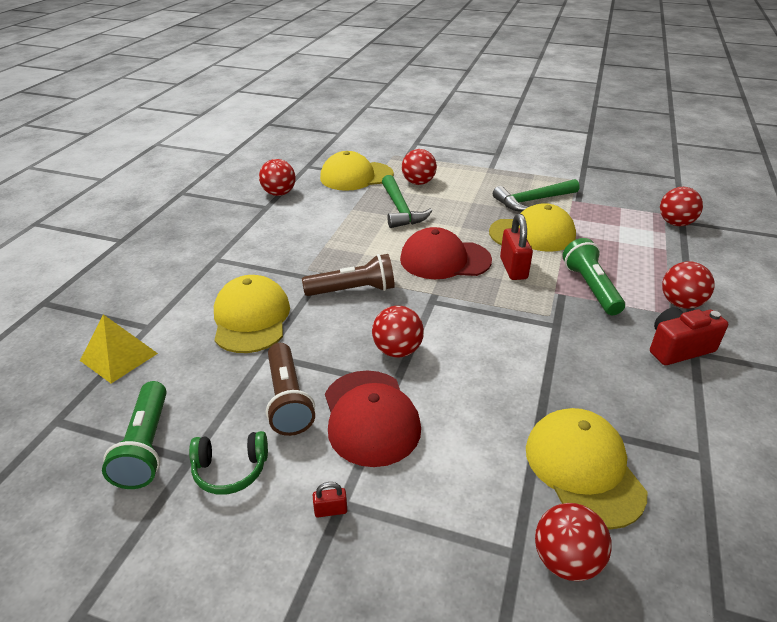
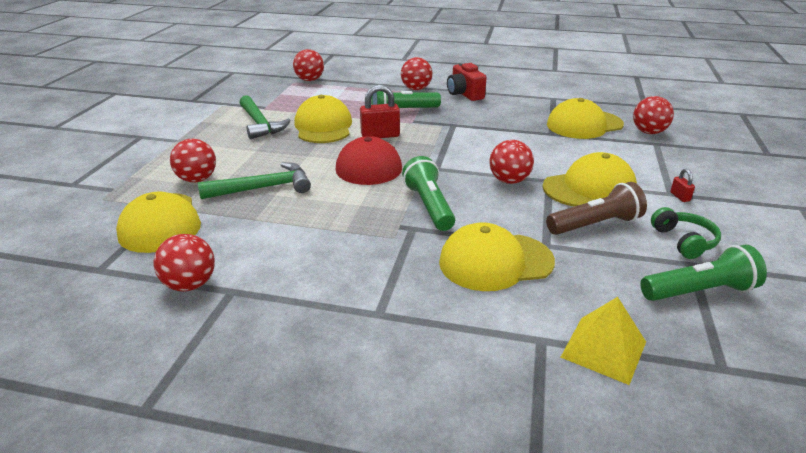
camera: 95 degrees left, 5 degrees down
(353, 290) = (429, 206): brown flashlight -> green flashlight
(370, 417) = (589, 188): red cap -> yellow cap

